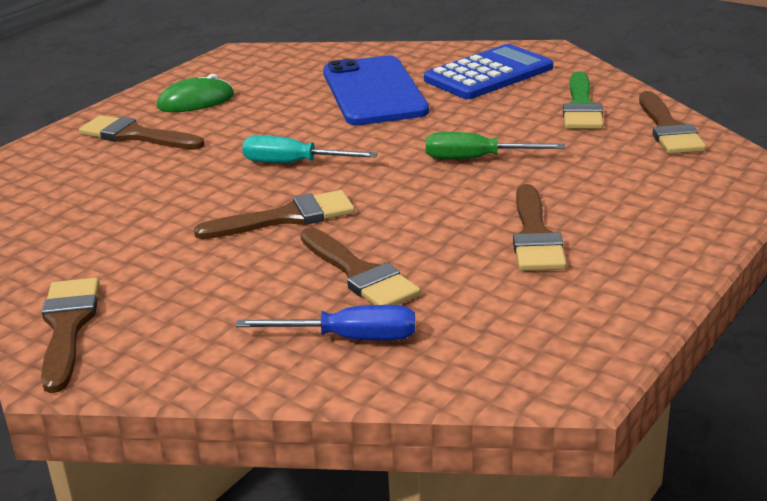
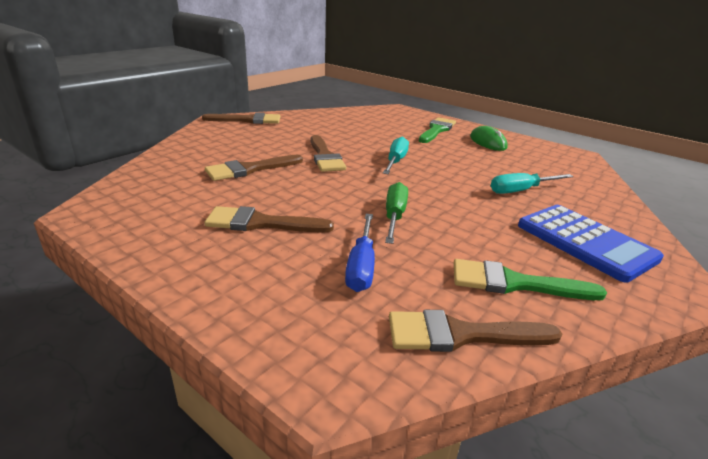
camera: 90 degrees right, 0 degrees up
(136, 135) = (436, 130): brown brush -> green brush
(350, 338) = (188, 163): blue screwdriver -> blue screwdriver (361, 266)
(374, 92) = (521, 190): blue phone -> turquoise screwdriver

